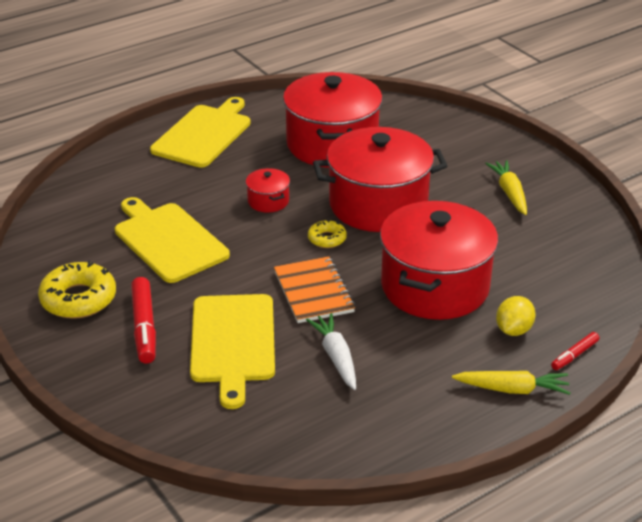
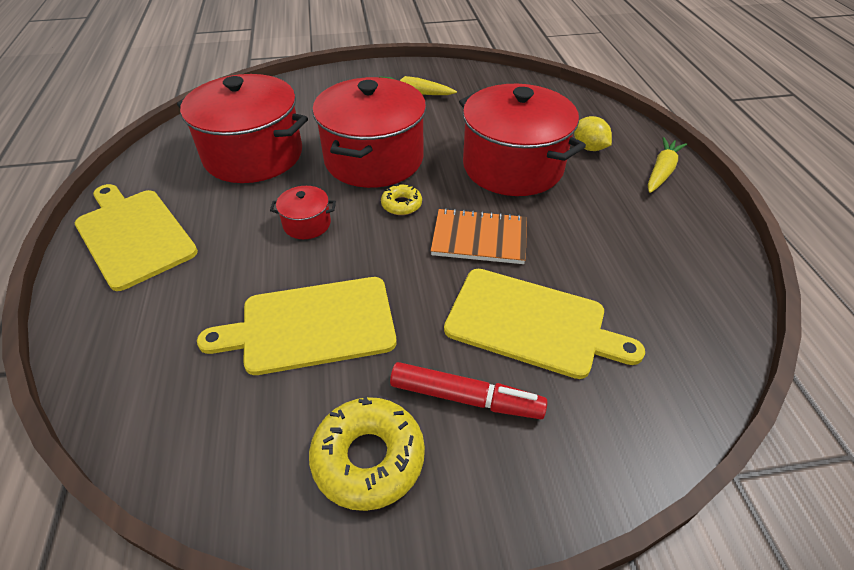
camera: 65 degrees left, 10 degrees up
(336, 357) = (585, 254): white carrot -> none
(574, 355) = (630, 132): red marker -> none

